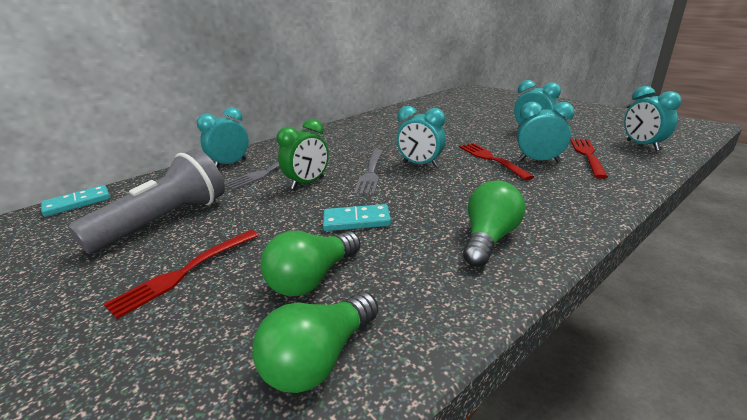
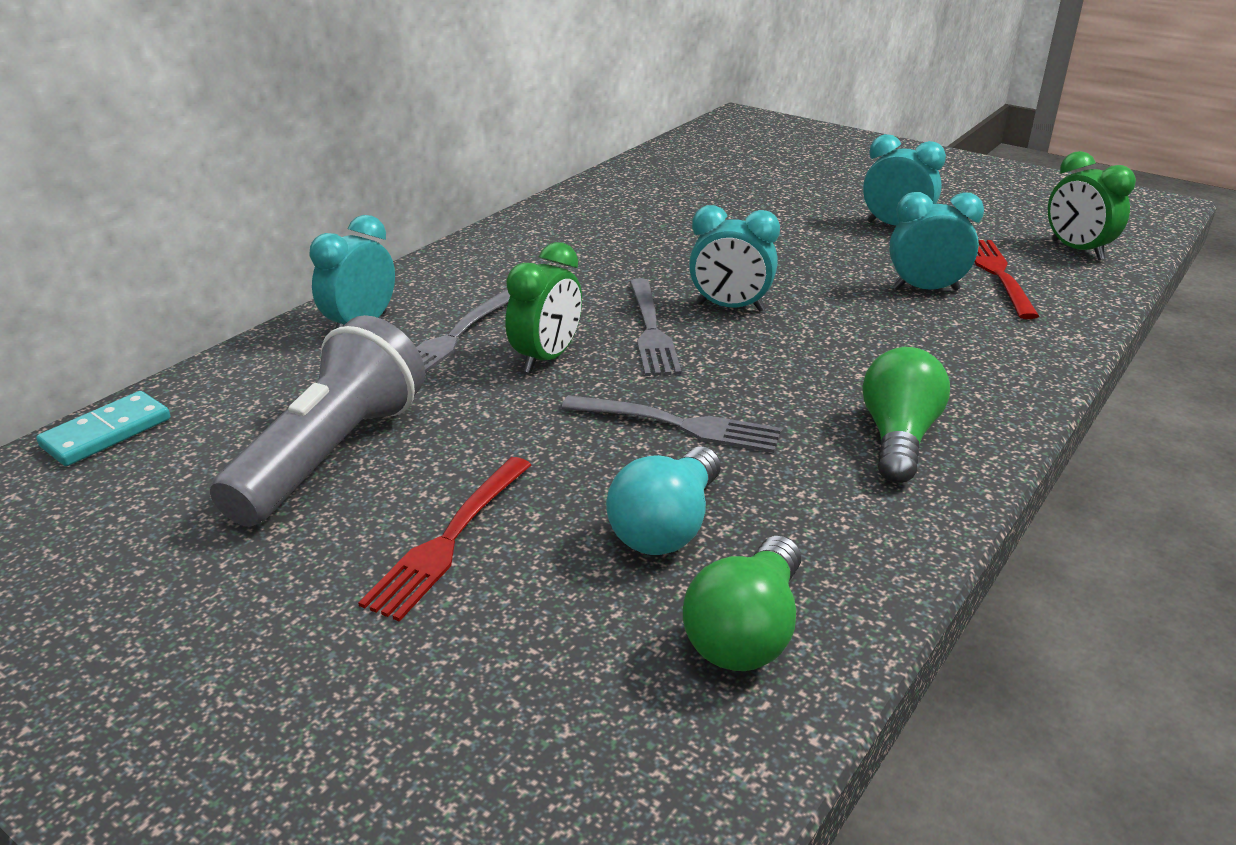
camera: 15 degrees left, 5 degrees up
(312, 278) = (667, 526): green light bulb -> turquoise light bulb
(356, 221) = (679, 425): turquoise domino -> grey fork
(491, 159) = (846, 290): red fork -> none
(642, 145) = (1076, 250): turquoise clock -> green clock

